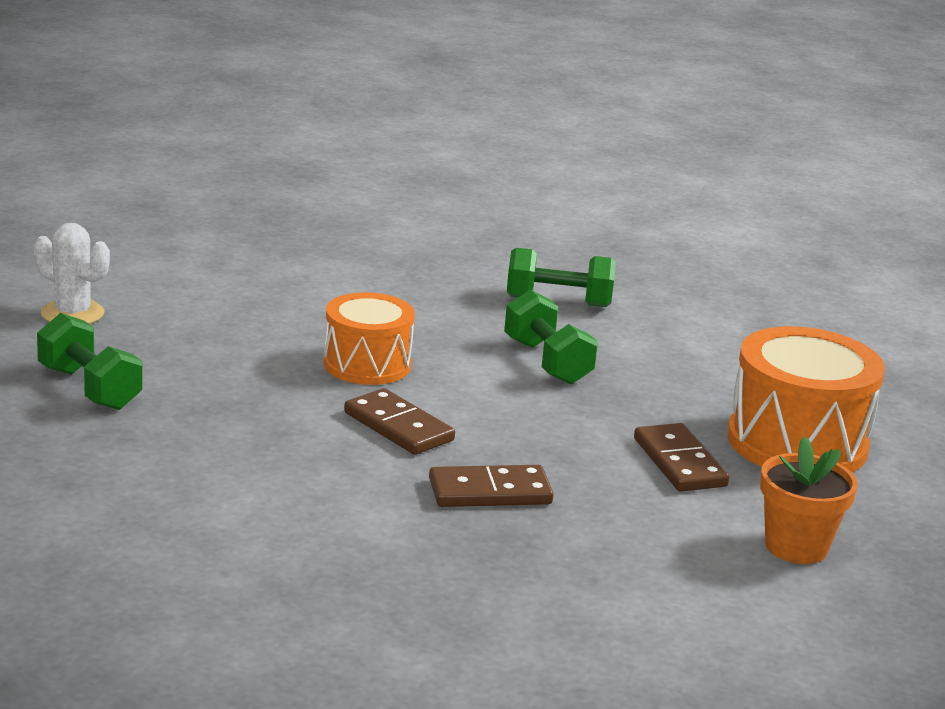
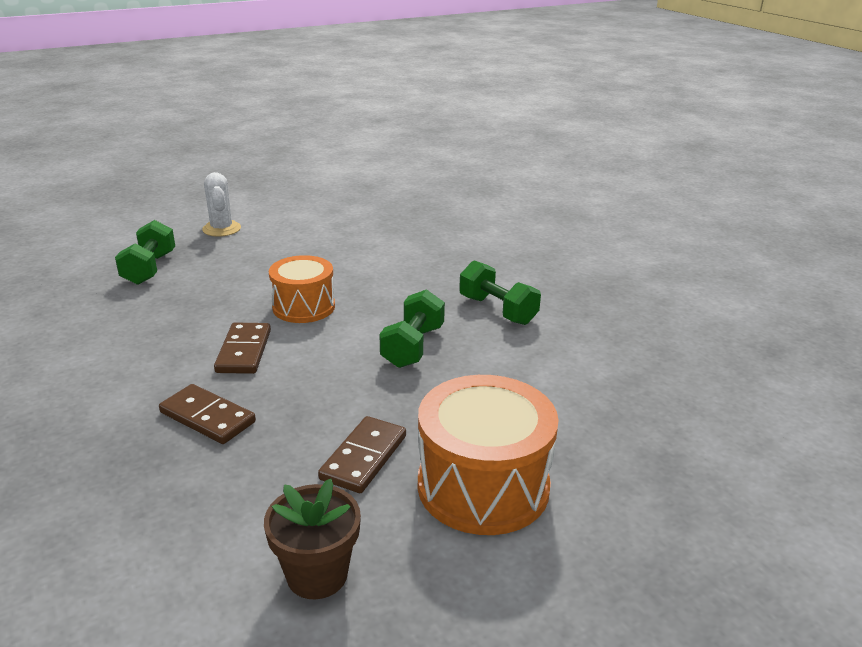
camera: 45 degrees right, 5 degrees up
(796, 547) = (317, 574): orange flower pot -> brown flower pot

